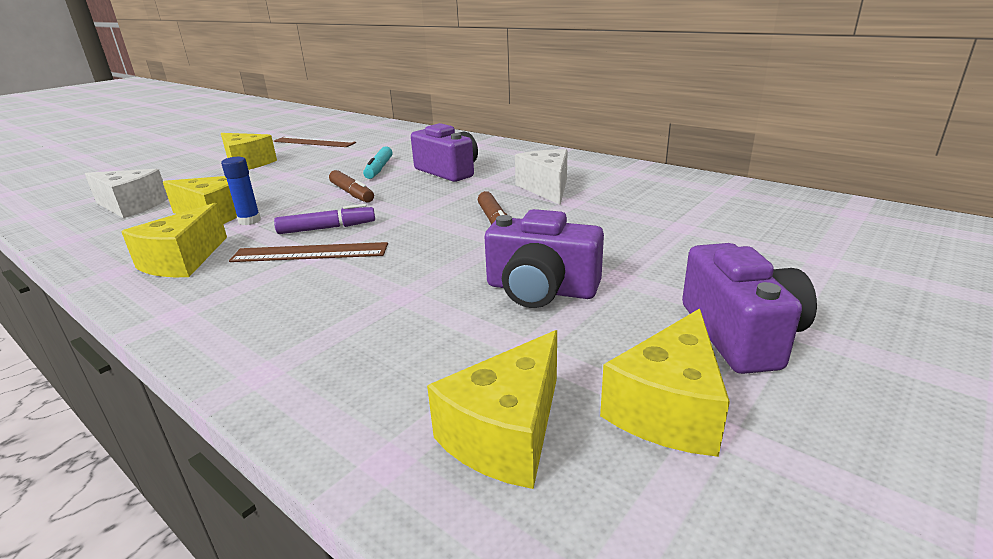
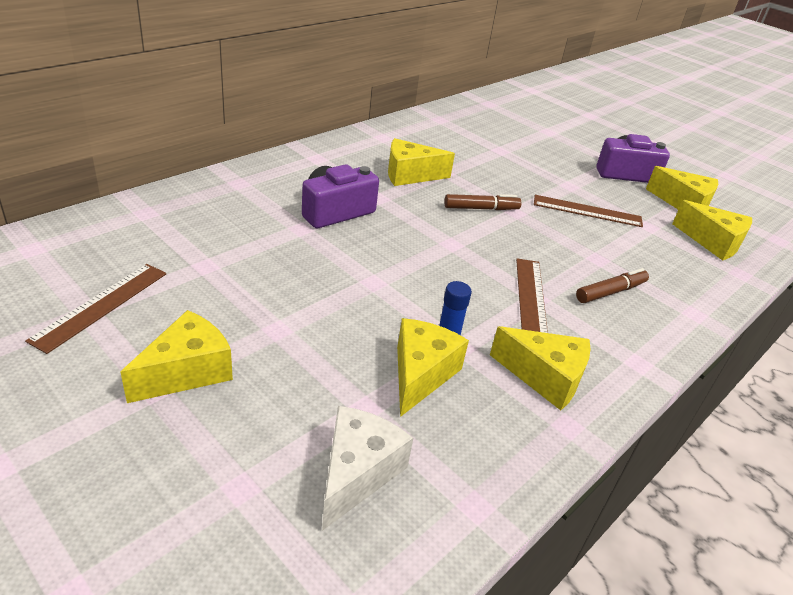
camera: 90 degrees left, 10 degrees up
(327, 228) = (477, 290): purple marker -> none
(352, 193) = (381, 274): brown marker -> brown marker (610, 292)
(379, 169) = (298, 252): turquoise marker -> none
(541, 289) = (587, 211): purple camera -> brown ruler
(546, 188) = (410, 175): white cheese -> yellow cheese

